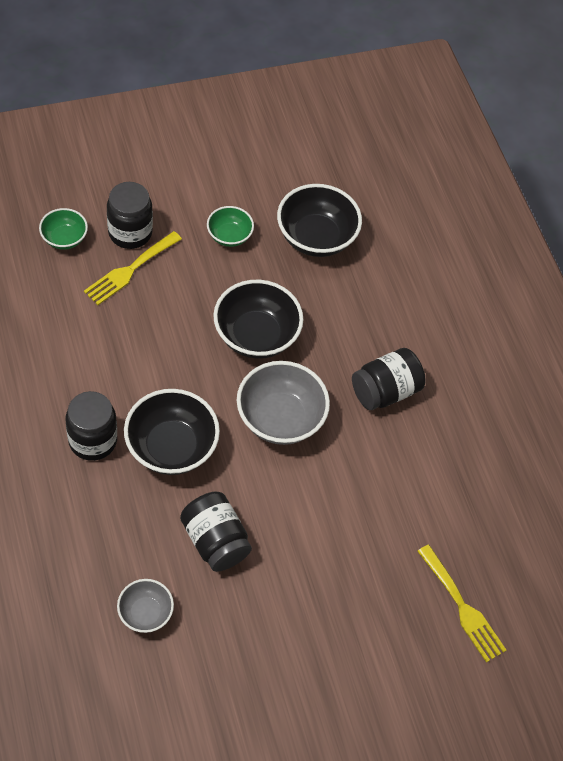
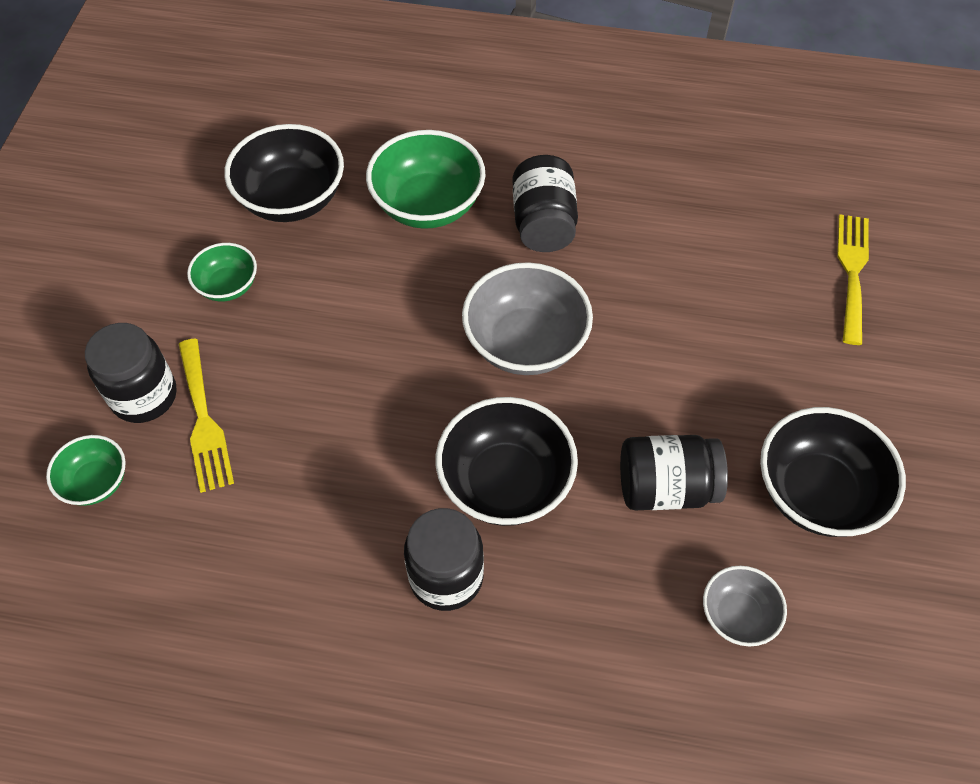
camera: 55 degrees left, 0 degrees up
(256, 335) = (393, 319): black bowl -> black bowl (816, 493)
(358, 316) = (428, 205): none -> green bowl
(462, 607) = (852, 272): yellow fork -> yellow fork turned 75 degrees counterclockwise

